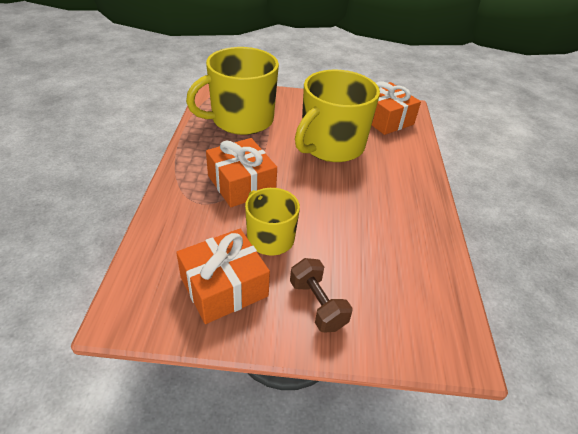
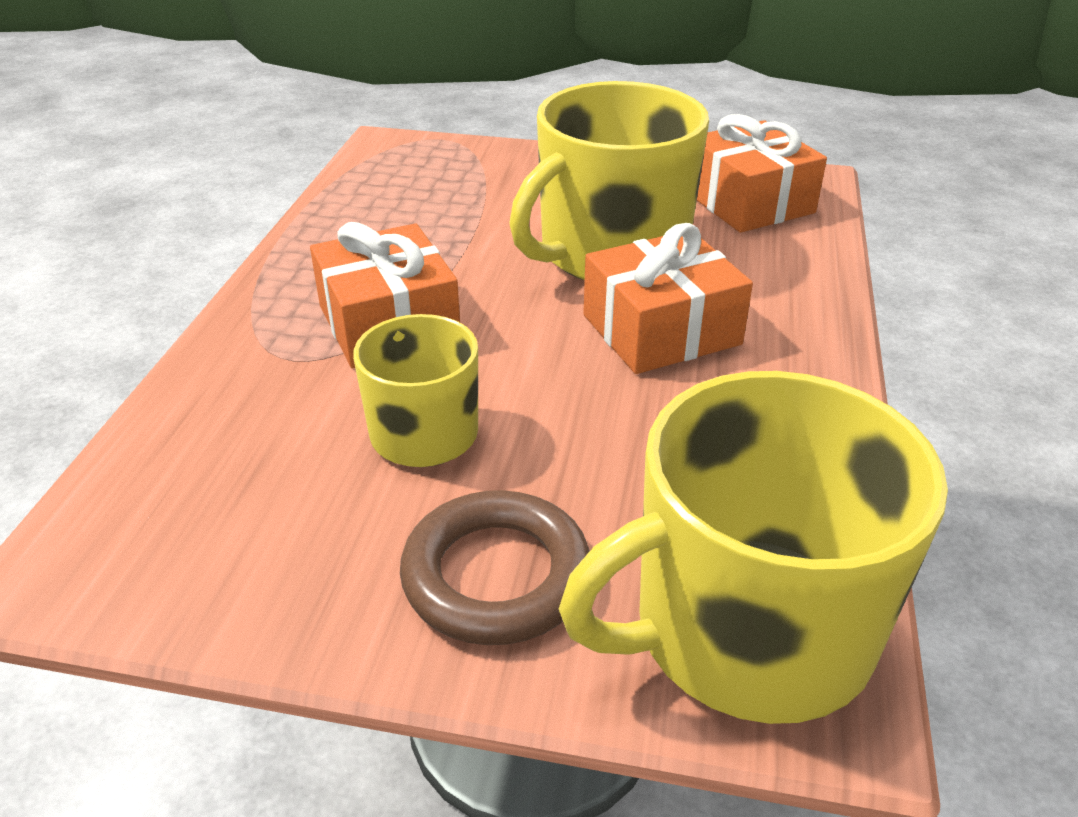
camera: 10 degrees right, 5 degrees down
(224, 287) = (292, 527): orange gift -> orange gift (661, 329)
(241, 120) = (422, 201): yellow mug -> yellow mug (747, 630)
(317, 305) = (496, 576): brown dumbbell -> brown ring

